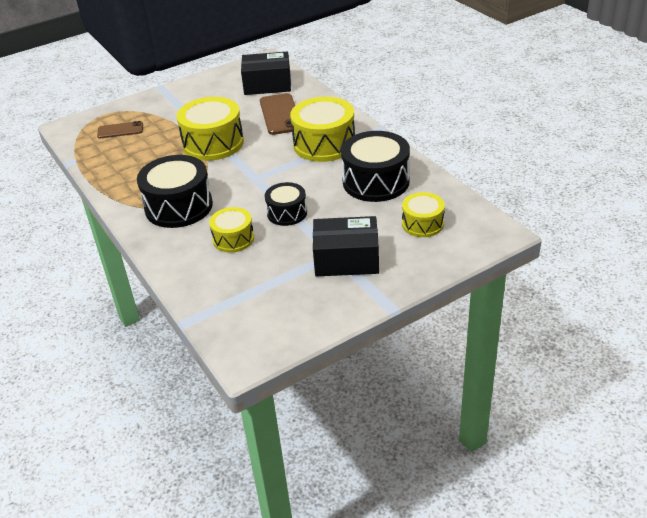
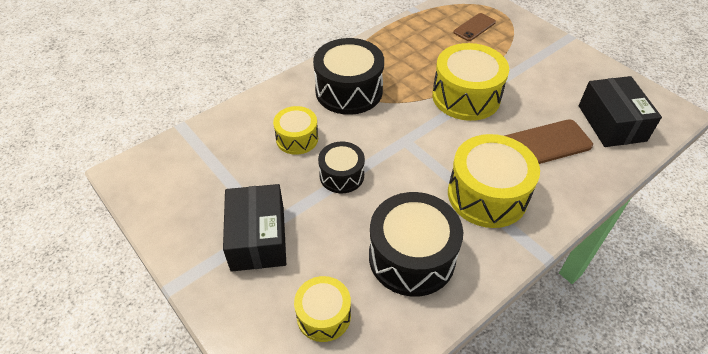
camera: 80 degrees right, 10 degrees up
(120, 130) = (474, 27): brown phone -> brown phone turned 60 degrees clockwise

